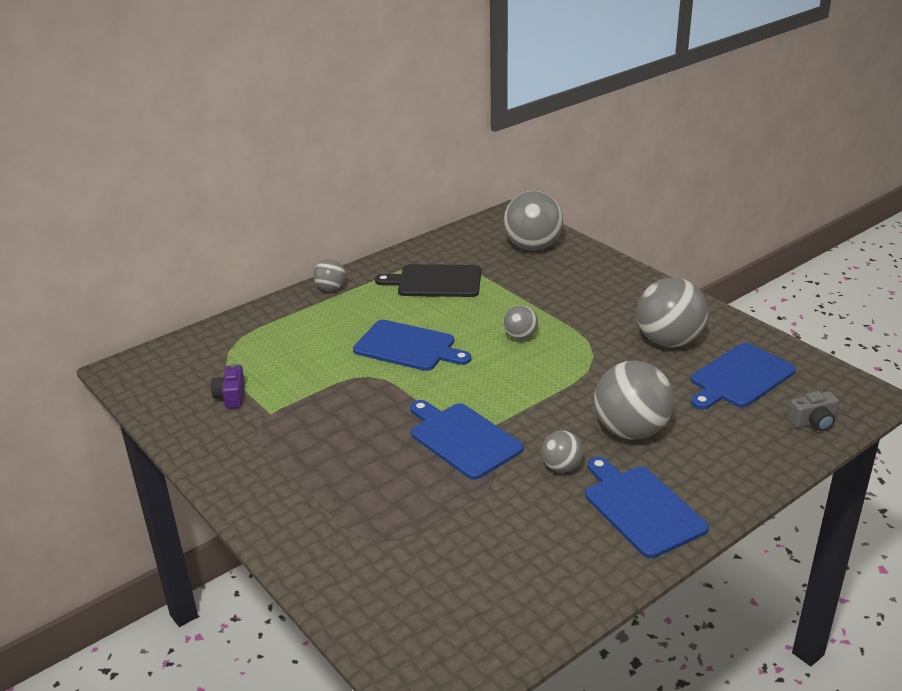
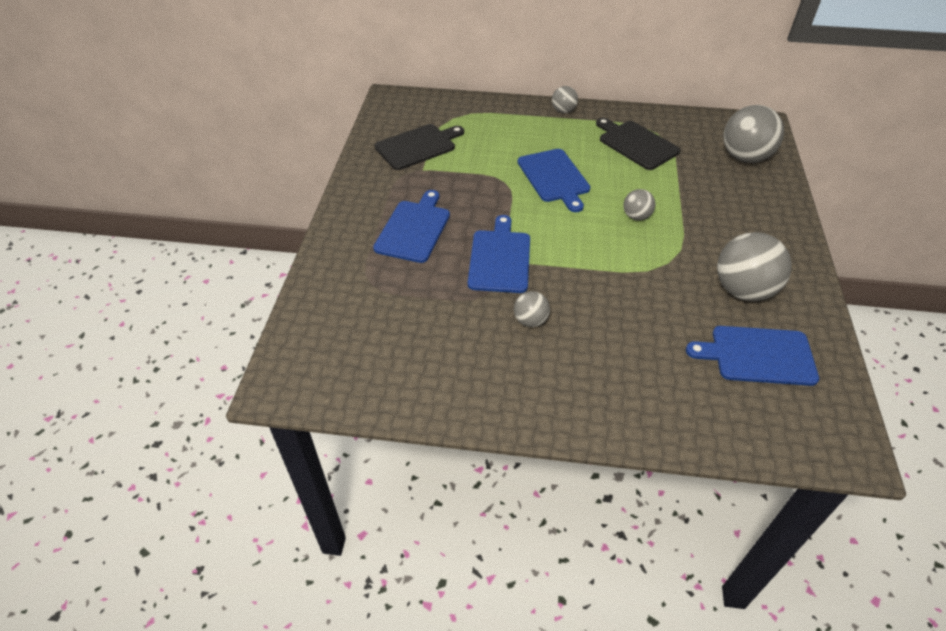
camera: 45 degrees right, 15 degrees up
(231, 396) = (418, 146): purple camera -> black cutting board
(631, 430) = (612, 332): grey ball -> none
(641, 508) = (539, 386): blue cutting board -> blue cutting board (414, 229)
(813, 422) = (765, 431): grey camera -> none

